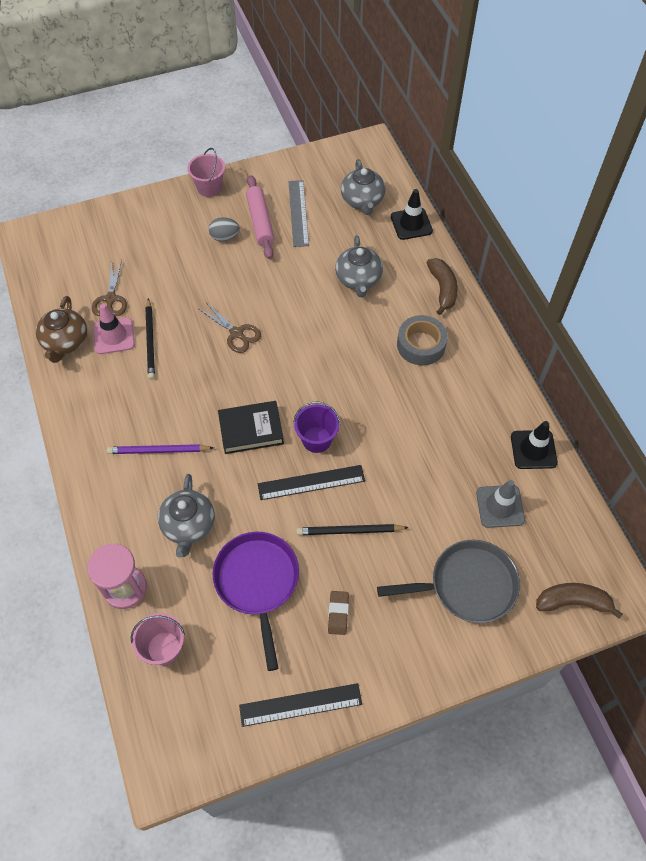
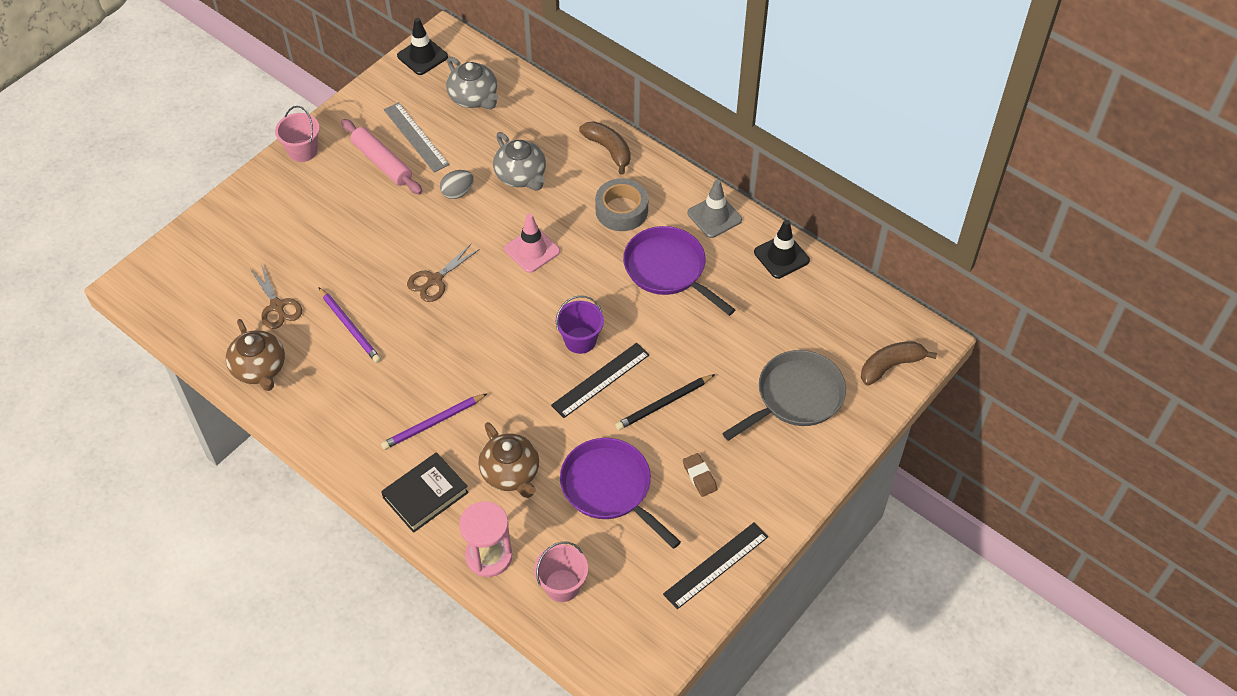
camera: 30 degrees left, 5 degrees down
(114, 336) = (307, 340): pink traffic cone -> pink traffic cone (532, 250)
(150, 341) = (350, 327): black pencil -> purple pencil
(188, 525) = (511, 473): grey teapot -> brown teapot
(225, 237) = (355, 193): grey egg -> grey egg (457, 192)
(237, 333) = (434, 280): brown scissors -> brown scissors turned 120 degrees clockwise
(251, 430) = (511, 361): black book -> black book (425, 495)
(411, 224) = (538, 100): black traffic cone -> black traffic cone (422, 56)
(428, 414) = (668, 269): none -> purple pan
(500, 506) = (782, 318): grey traffic cone -> grey traffic cone (714, 216)

